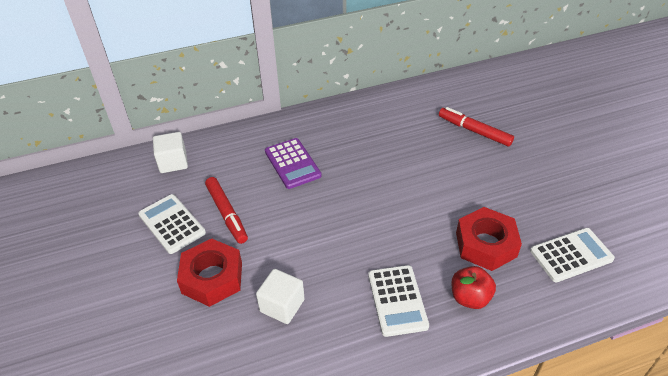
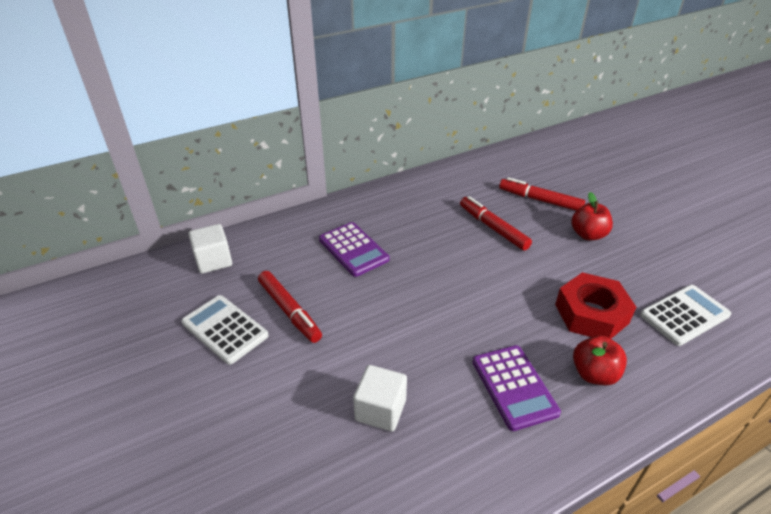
camera: 10 degrees left, 5 degrees down
(212, 278) = (287, 387): red nut -> none
(397, 300) = (514, 387): white calculator -> purple calculator
(422, 155) = (493, 228): none -> red marker
(508, 169) = (588, 234): none -> red apple

